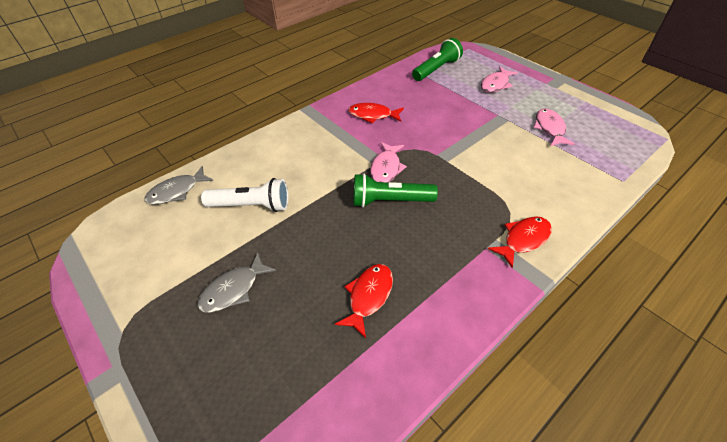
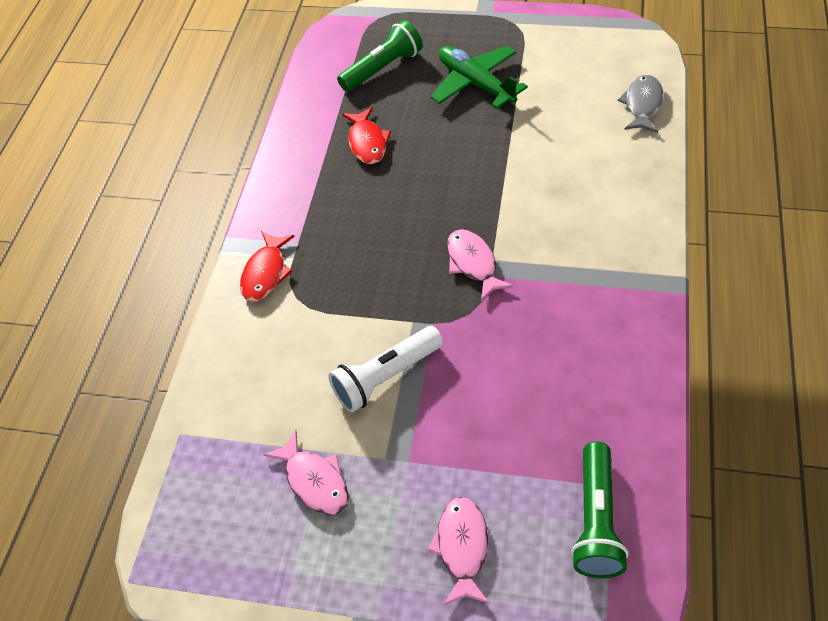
camera: 145 degrees right, 5 degrees up
(234, 289) = (475, 83): grey fish -> green plane
(251, 206) = (554, 139): white flashlight -> white flashlight (386, 377)
(373, 115) = (577, 333): red fish -> none
(390, 201) = (430, 228): green flashlight -> green flashlight (383, 69)

